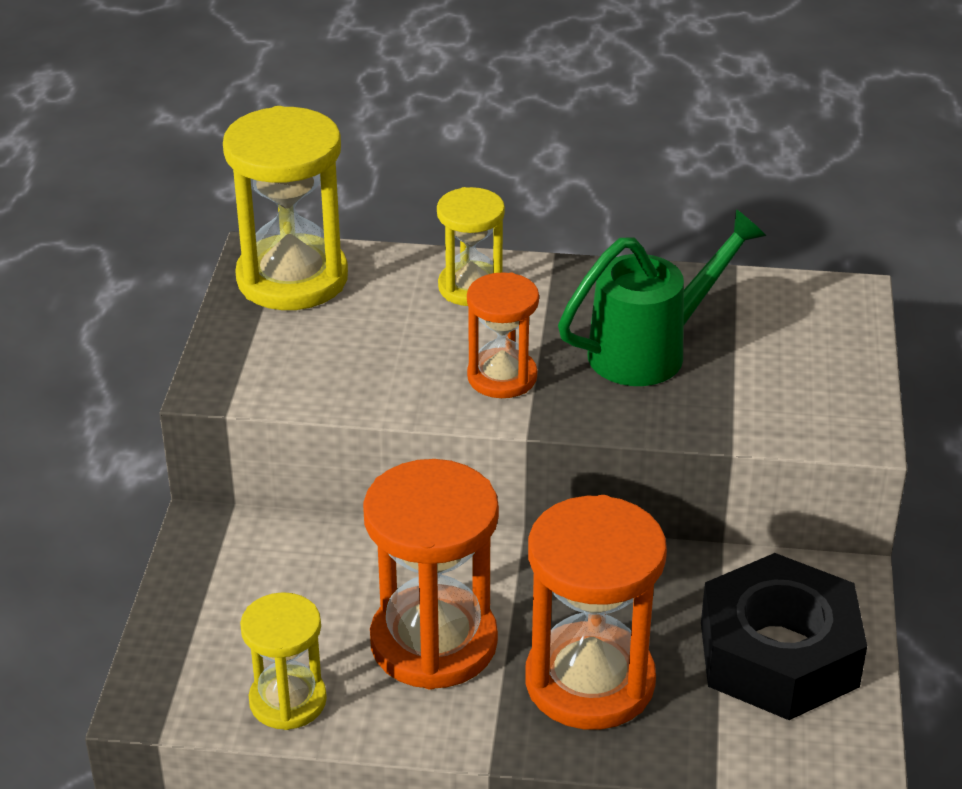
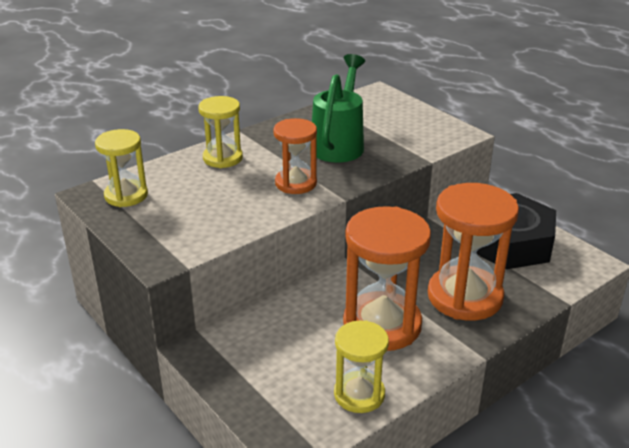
camera: 45 degrees left, 5 degrees down
(292, 278) = (126, 195): yellow hourglass -> yellow hourglass, size x0.59

